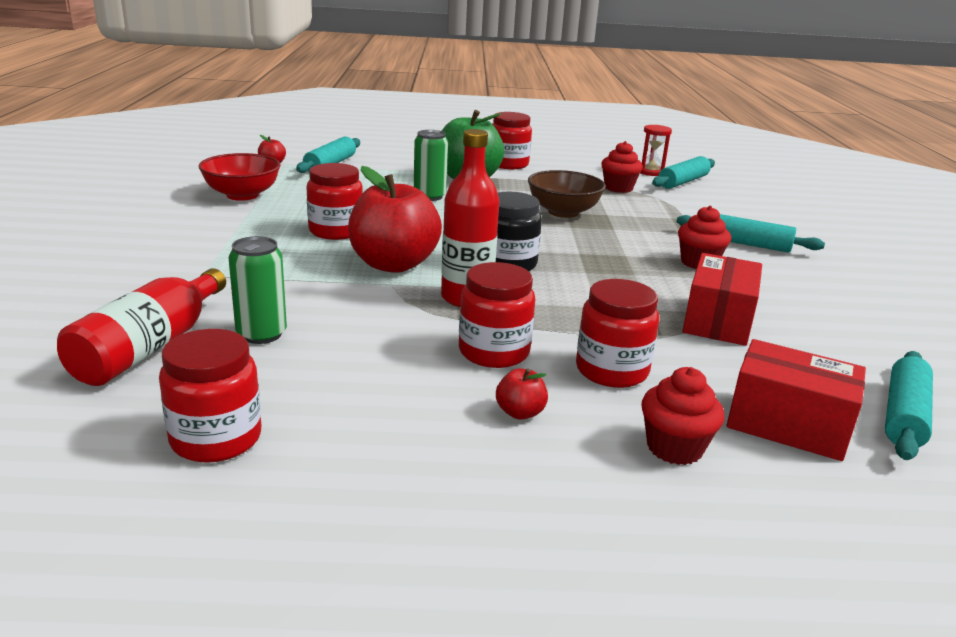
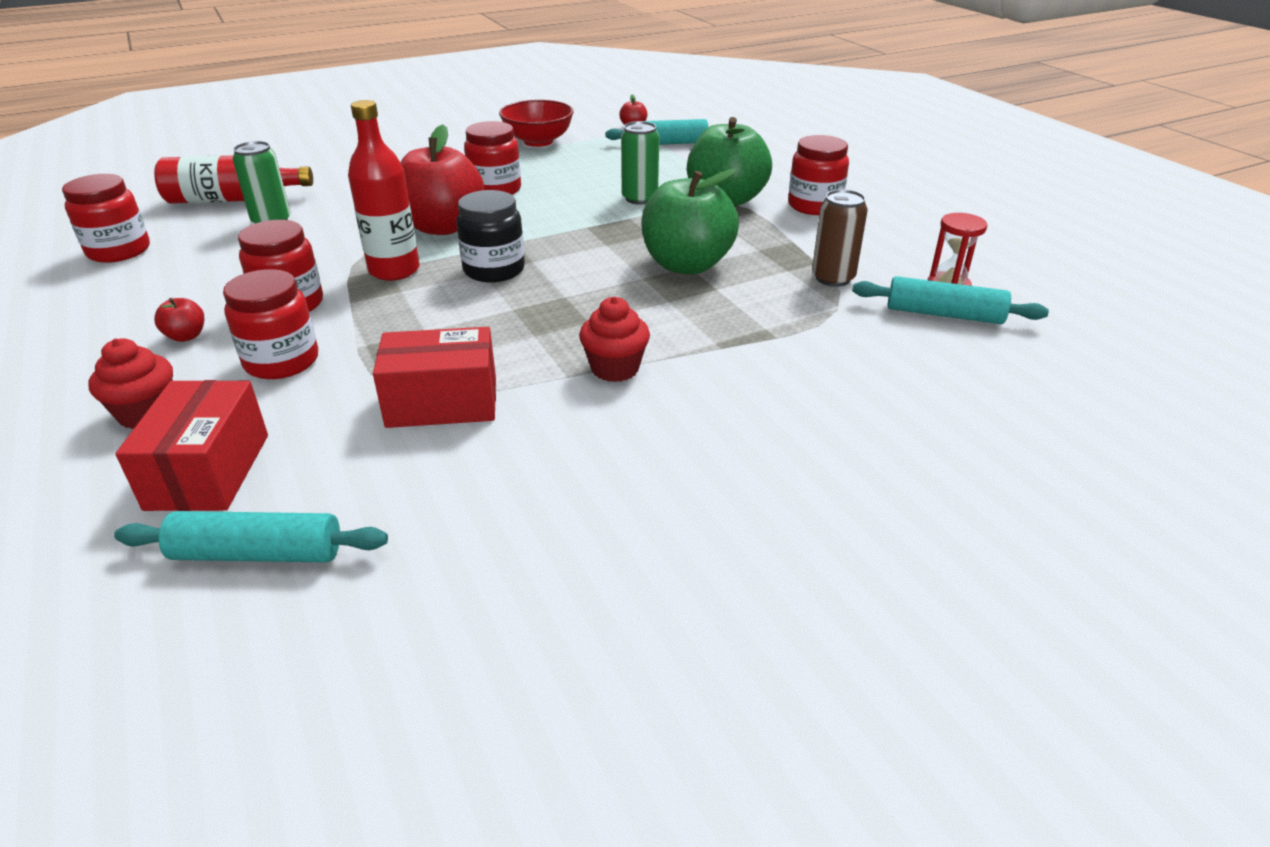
camera: 65 degrees right, 10 degrees up
(563, 212) = (687, 265): brown bowl -> green apple
(618, 188) = (833, 278): red cupcake -> brown can
(746, 244) = (730, 393): turquoise rolling pin -> none

